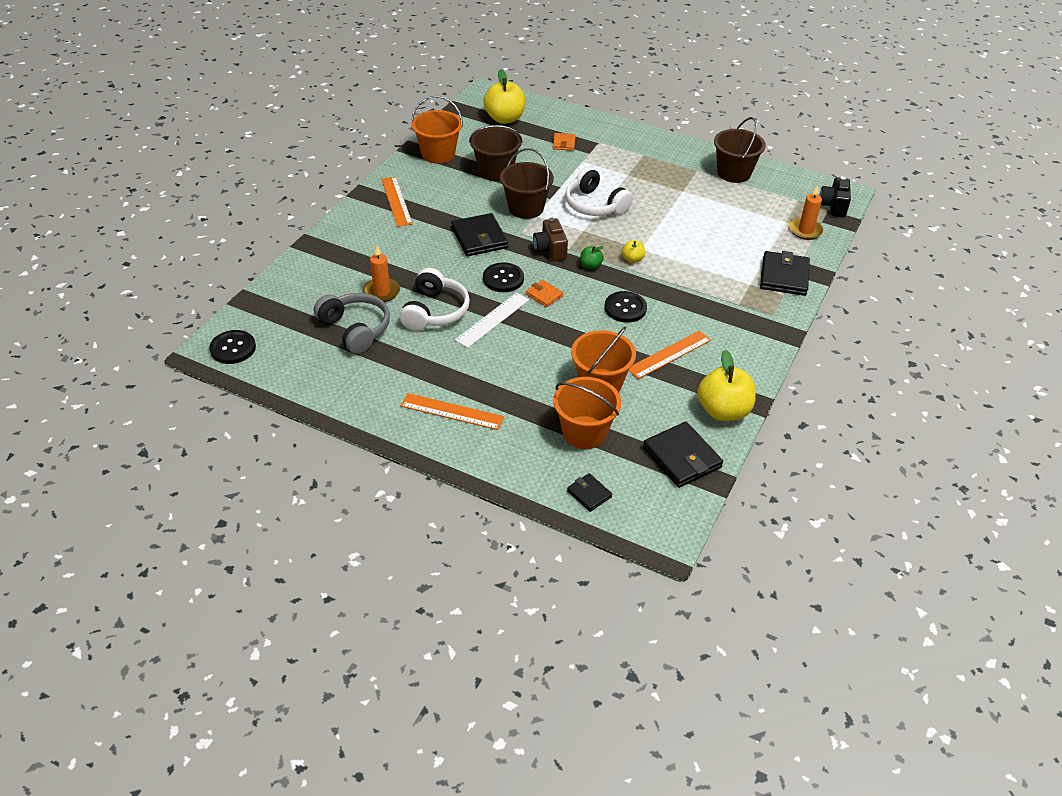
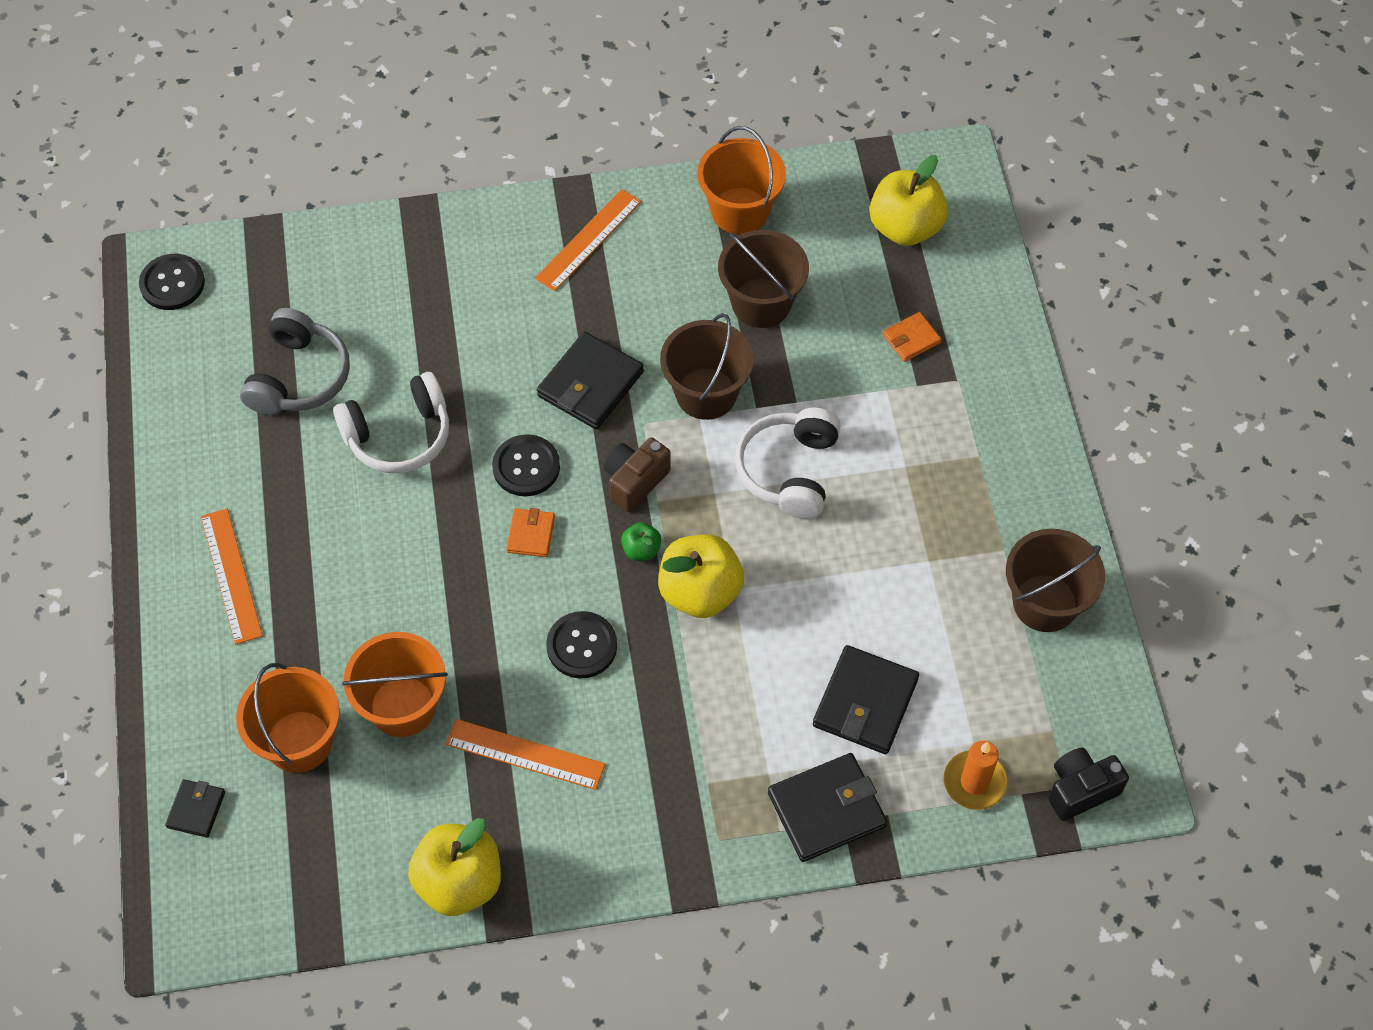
camera: 55 degrees right, 15 degrees up
(382, 292) = (390, 354): orange candle -> none
(492, 319) = (433, 508): white ruler -> none
(632, 259) = (700, 592): yellow apple -> yellow apple, size x2.11
(682, 457) = (333, 879): black wallet -> black wallet (865, 703)

